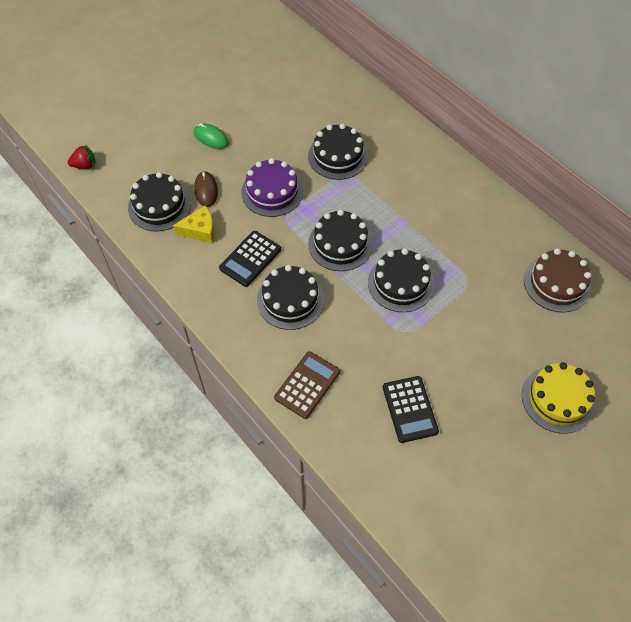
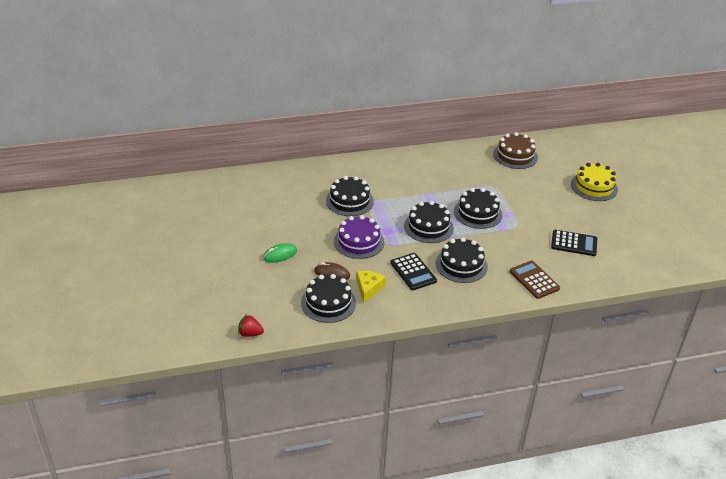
camera: 65 degrees left, 20 degrees down
(85, 165) = (250, 333): red strawberry -> red strawberry turned 90 degrees counterclockwise

